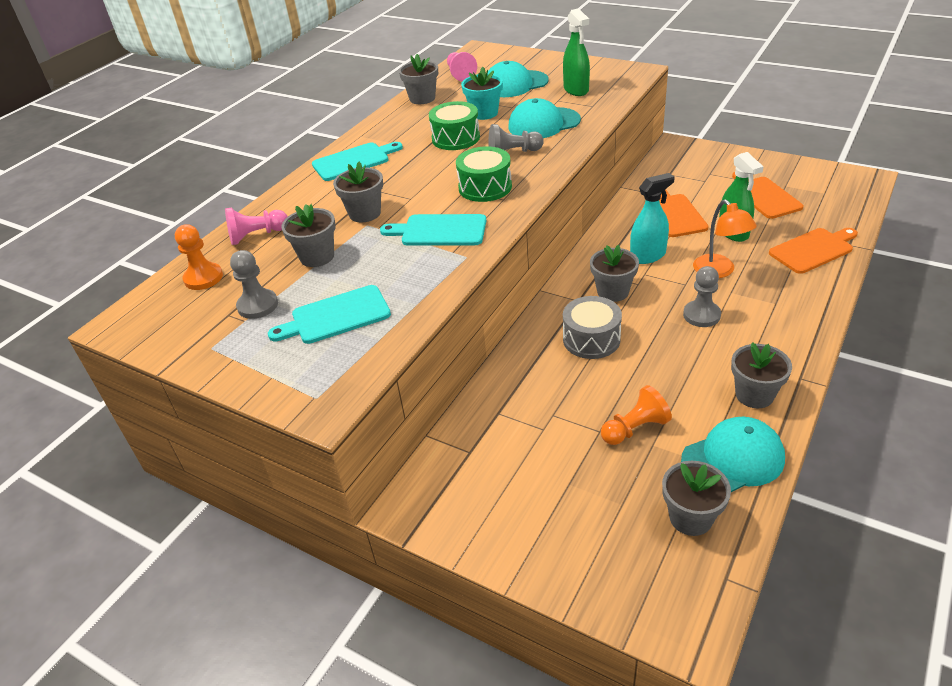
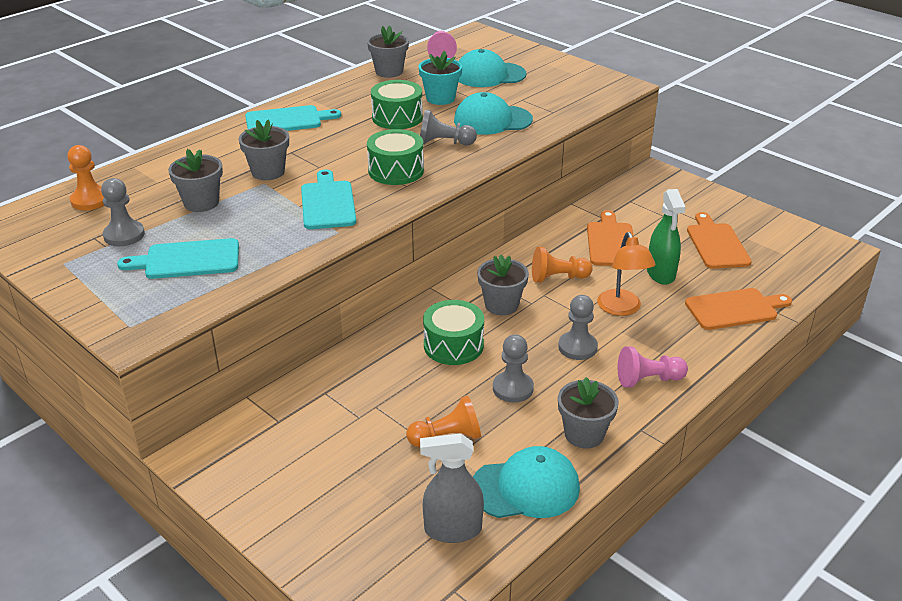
camera: 10 degrees right, 5 degrees down
(257, 235) = (158, 172): pink pawn -> pink pawn (648, 380)
(439, 231) = (327, 203): turquoise cutting board -> turquoise cutting board turned 60 degrees clockwise
(576, 90) = (547, 92): green spray bottle -> none
(591, 339) = (453, 345): grey drum -> green drum
(648, 256) = (558, 278): turquoise spray bottle -> orange pawn
(667, 367) = (513, 388): none -> grey pawn
(691, 518) = (452, 530): grey flower pot -> grey spray bottle

